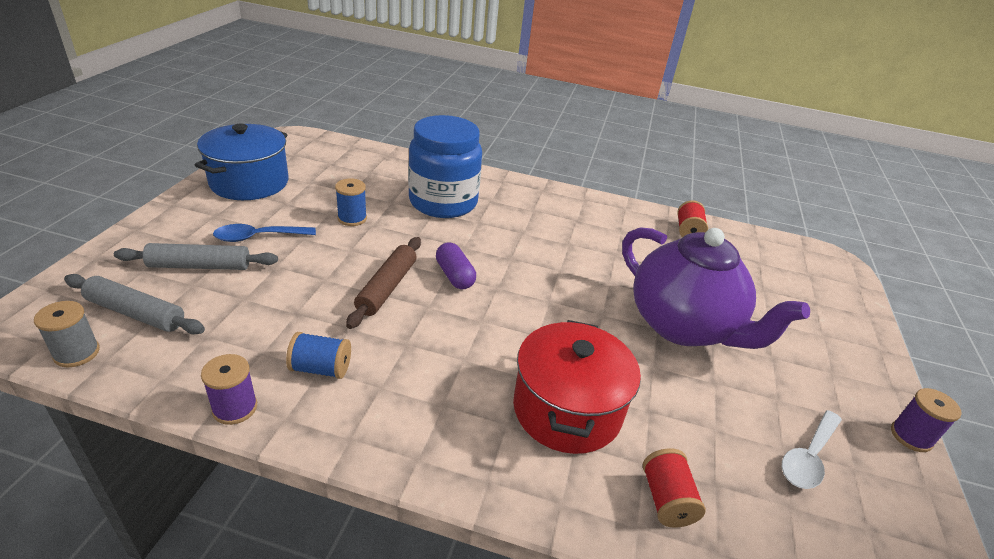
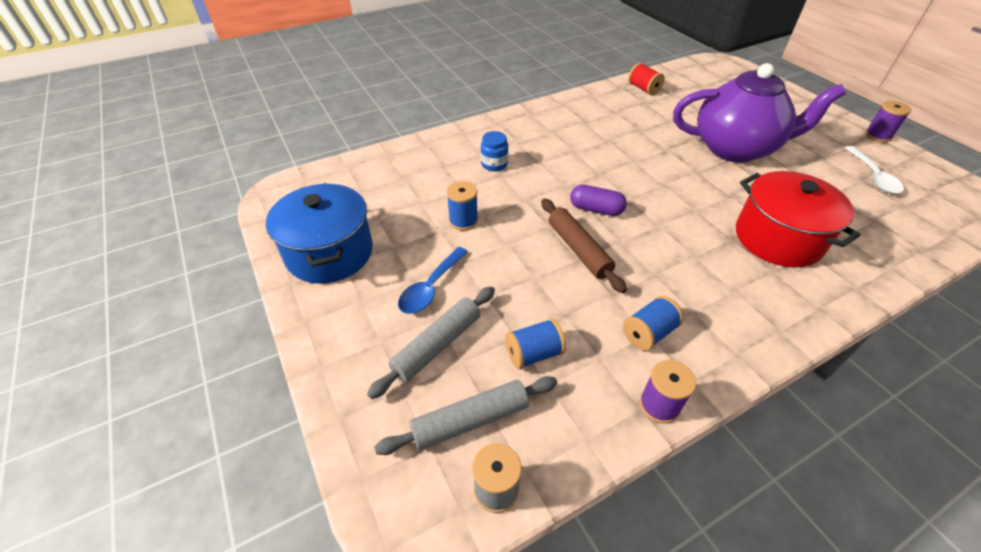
camera: 40 degrees left, 10 degrees up
(234, 314) = (534, 353): none -> blue spool
(443, 202) = (494, 164): blue jar -> blue jar, size x0.40
(666, 499) = (876, 245): red spool -> none

